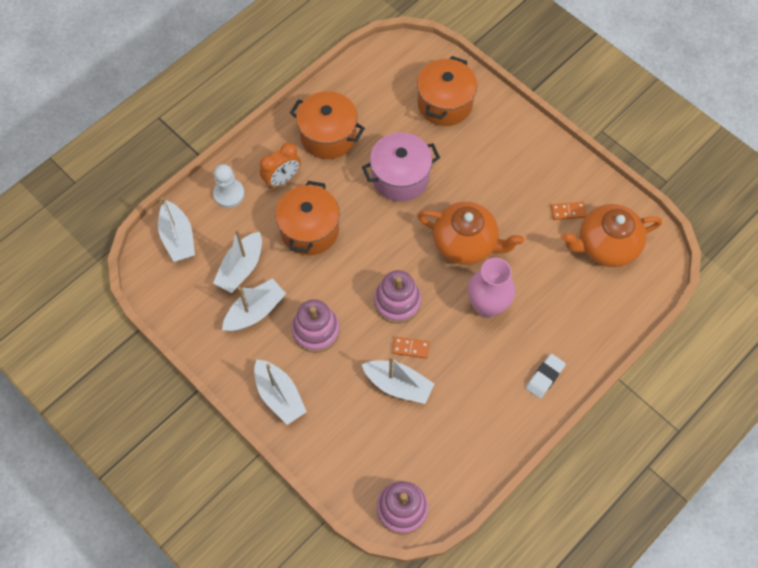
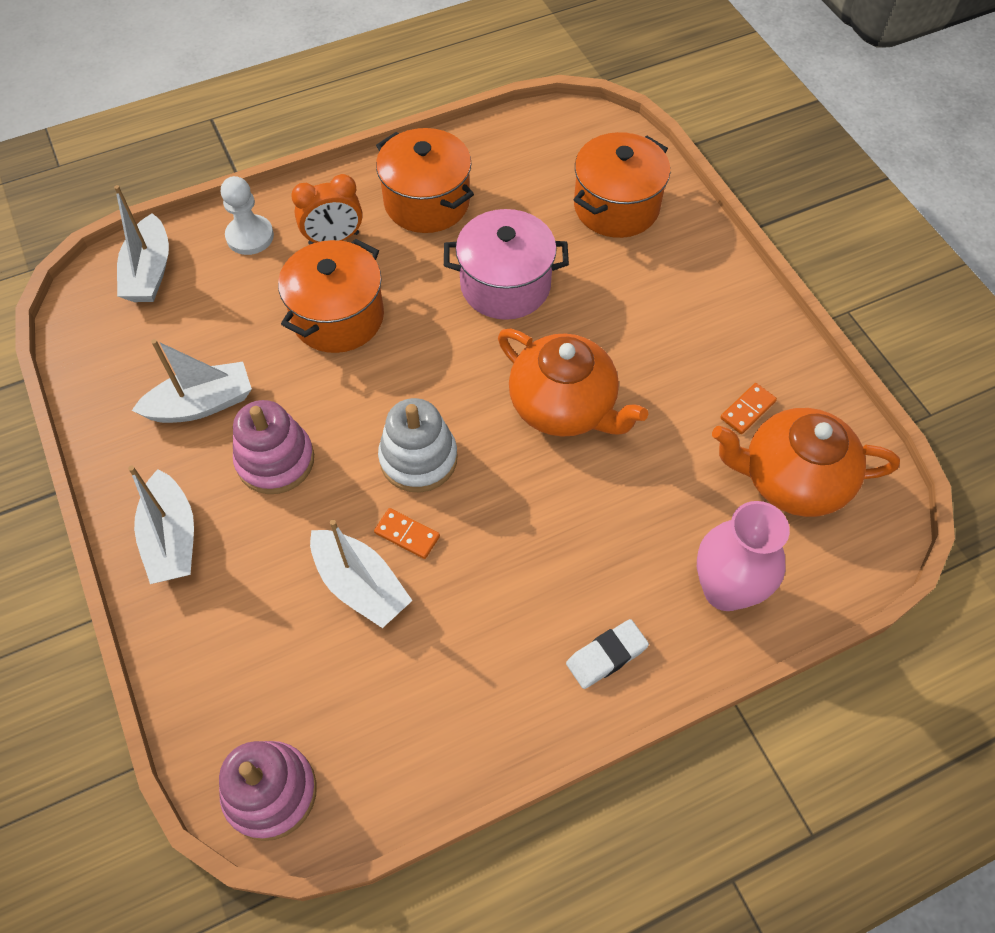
camera: 20 degrees right, 5 degrees down
(241, 268) = (214, 338): white boat -> none
(397, 302) = (418, 458): pink stacking toy -> white stacking toy
(487, 306) = (557, 510): pink vase -> pink vase (725, 590)
(568, 212) = (747, 410): orange domino -> orange domino turned 60 degrees counterclockwise

